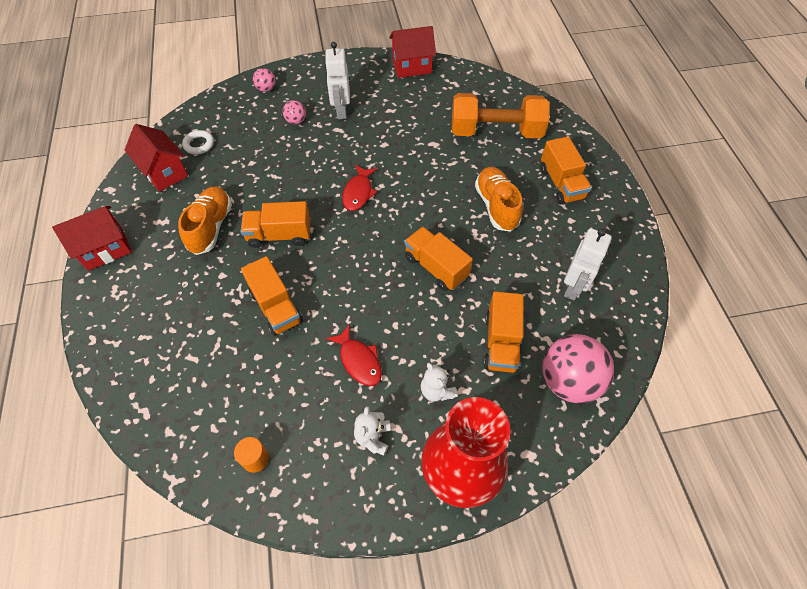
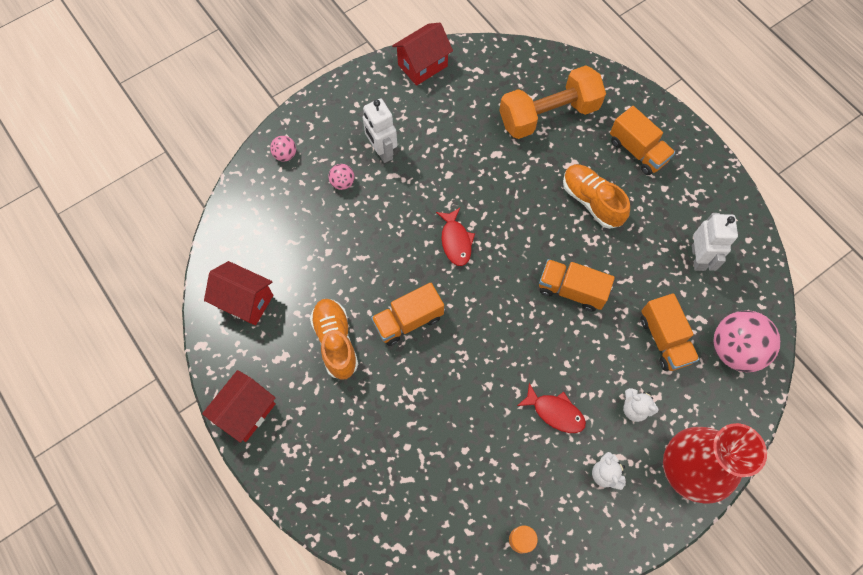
camera: 25 degrees left, 10 degrees up
(199, 144) = (259, 253): white ring -> none
(276, 307) = (451, 395): orange truck -> none

